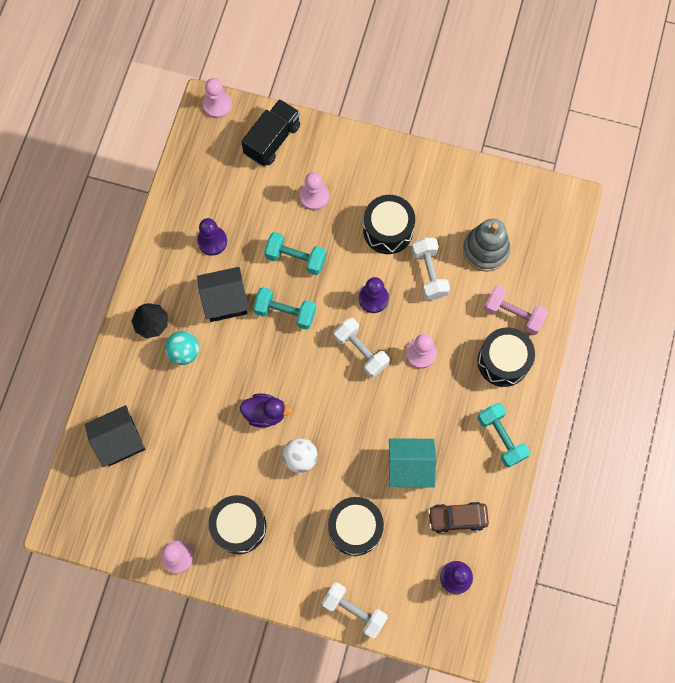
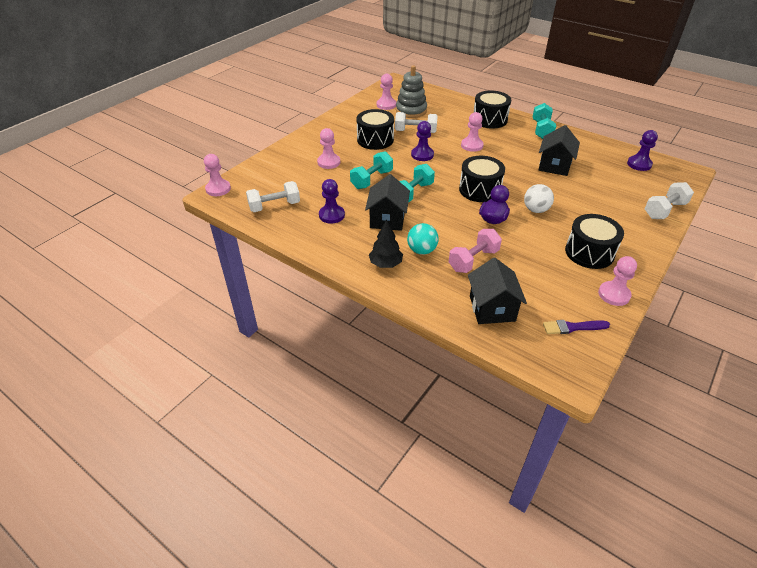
camera: 70 degrees left, 30 degrees down
(117, 520) = (572, 327): none -> purple brush
(272, 140) = (269, 170): black truck -> none
(355, 528) = (598, 197): black drum -> black drum (479, 190)
(361, 351) = (459, 167): white dumbbell -> white dumbbell (274, 206)
(409, 467) = (554, 166): turquoise house -> black house
(457, 518) = (595, 155): brown car -> none
(489, 212) = (386, 105): none -> pink pawn
(501, 437) = (541, 130): turquoise dumbbell -> turquoise dumbbell turned 75 degrees counterclockwise
(513, 314) = (459, 111): pink dumbbell -> pink dumbbell (473, 260)

